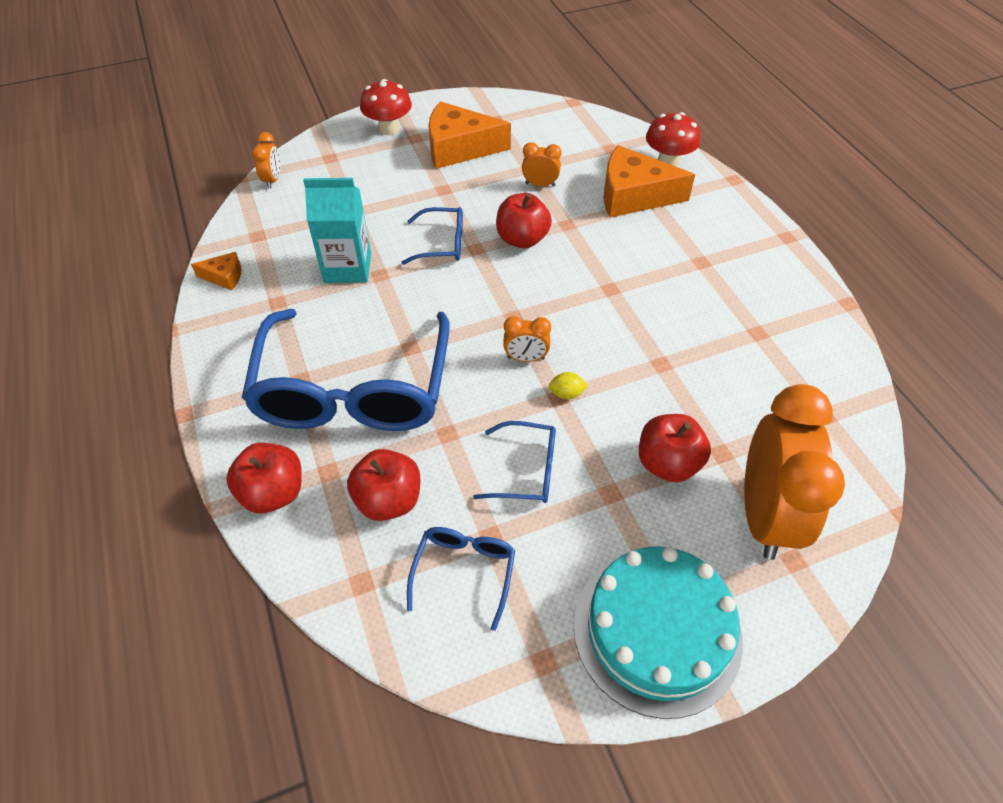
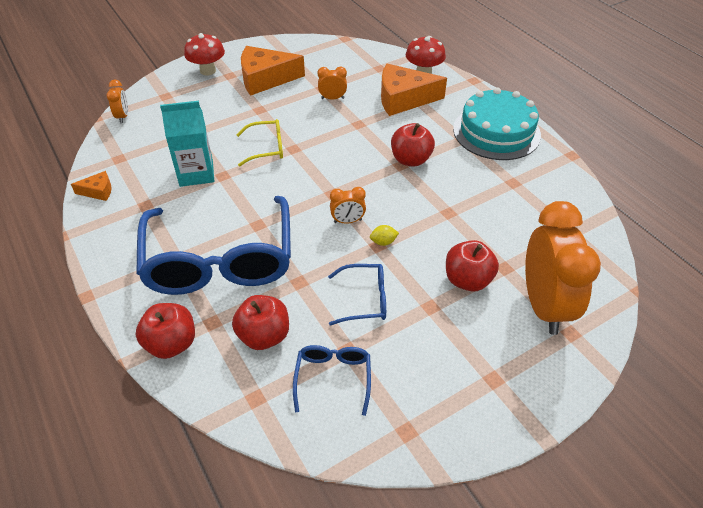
camera: 10 degrees left, 5 degrees down
(442, 244) = (267, 148): blue glasses -> yellow glasses
(522, 239) = (327, 138): red apple -> red apple (411, 160)
(657, 630) = (484, 396): turquoise cake -> turquoise cake (496, 132)

